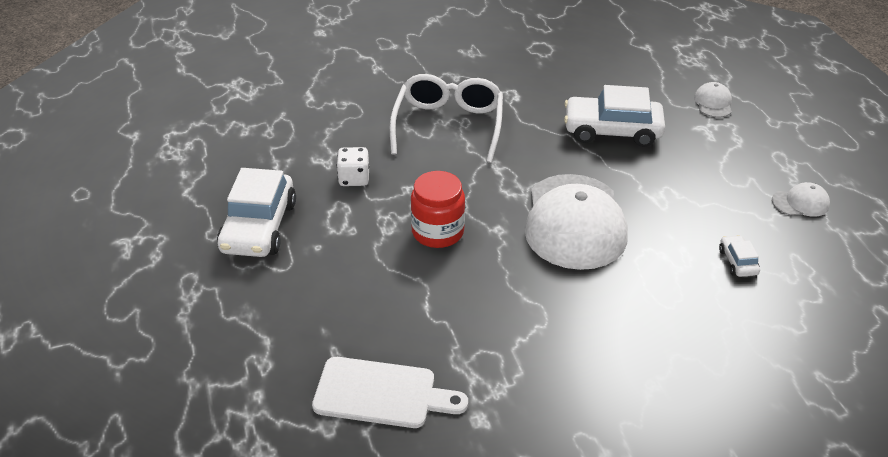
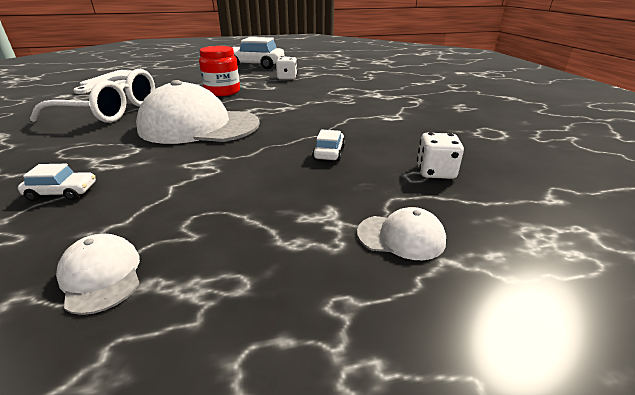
camera: 95 degrees right, 10 degrees down
(448, 126) = (342, 97): white glasses -> white glasses (110, 111)
(612, 131) = (329, 153): white car -> white car, size x0.45
(627, 83) = (435, 172): none -> white dice
(800, 203) = (101, 275): white cap -> white cap turned 150 degrees clockwise

